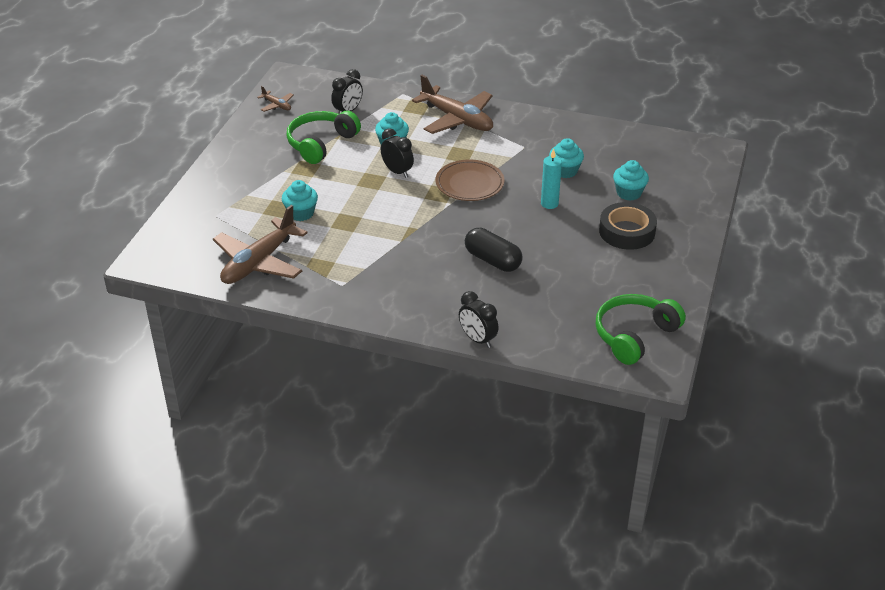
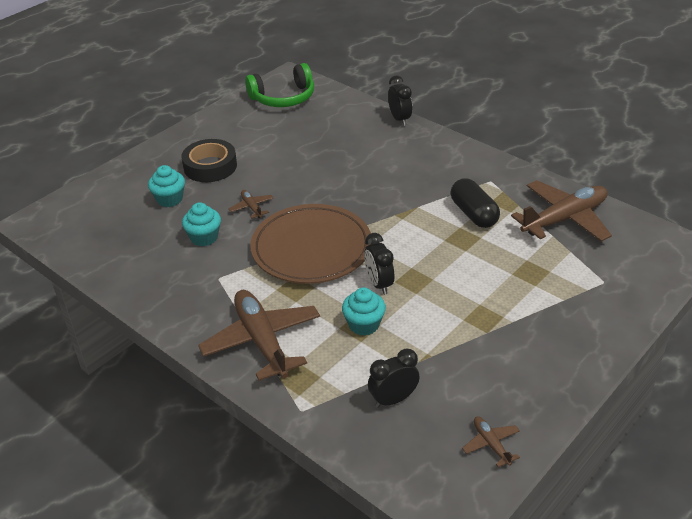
camera: 155 degrees left, 0 degrees up
(301, 213) = (507, 260): turquoise cupcake -> none
(321, 143) = (452, 351): green headphones -> none
(469, 184) = (311, 248): brown plate -> brown plate, size x1.56
(493, 260) = (345, 170): black capsule -> black capsule (473, 214)
(549, 204) = (252, 207): turquoise candle -> brown plane

